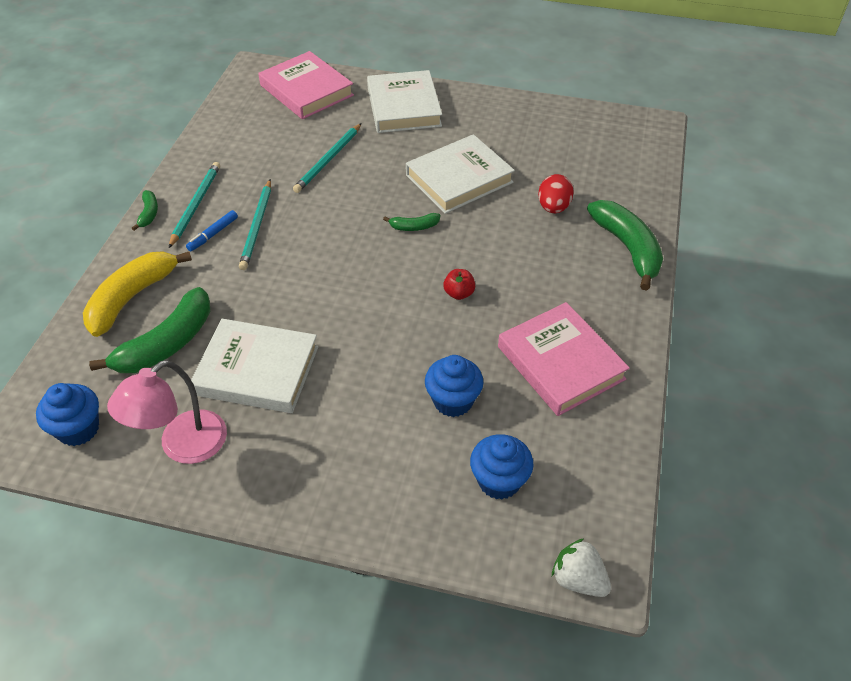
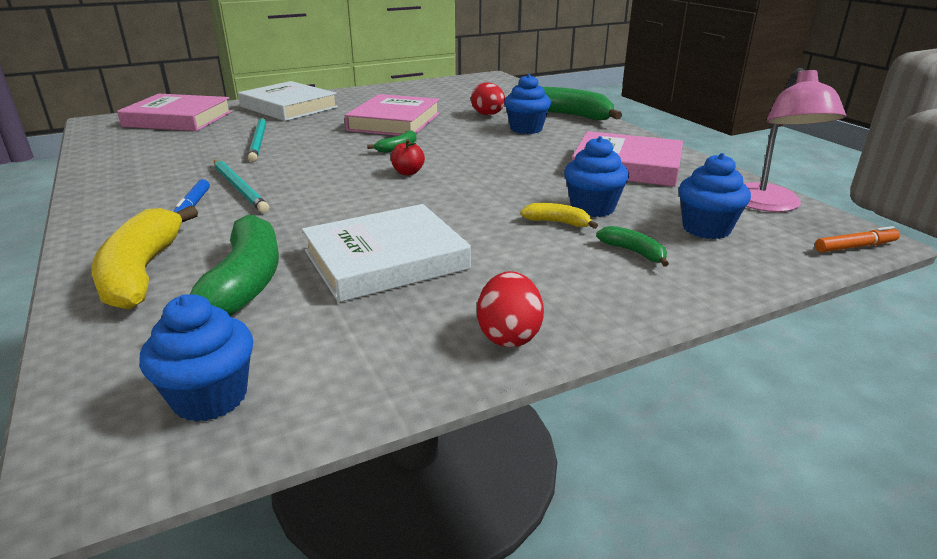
camera: 40 degrees left, 20 degrees down
(149, 213) = (83, 217): green banana -> green banana (633, 252)
(182, 446) = (387, 342): pink lamp -> pink lamp (770, 205)
(196, 205) = (142, 196): turquoise pencil -> none
(243, 486) = (509, 335): none -> red egg
(405, 402) = (557, 222): none -> yellow banana
(459, 179) = (394, 122): white book -> pink book
(459, 293) = (493, 163): red apple -> red apple (408, 172)
(555, 252) = (526, 129): none -> blue cupcake
(578, 579) = (855, 247): white strawberry -> orange marker

